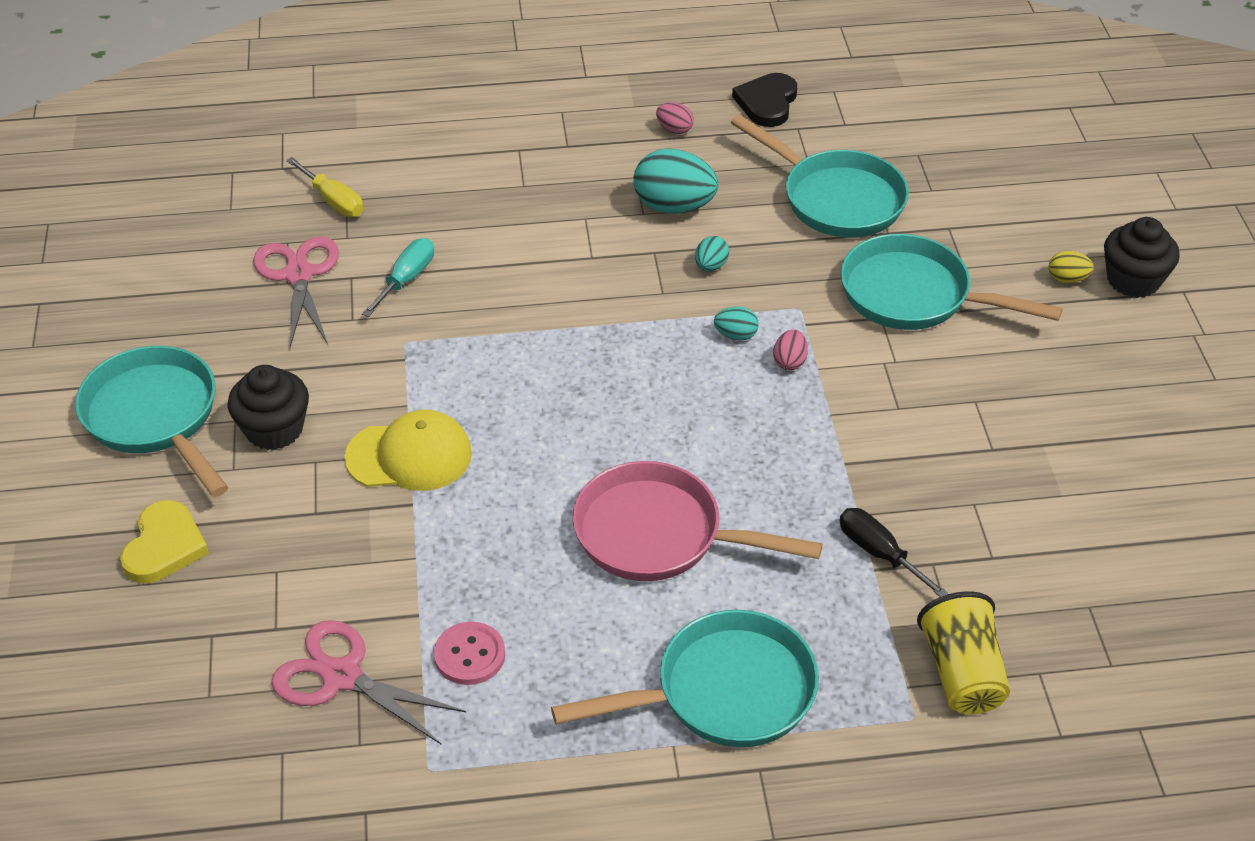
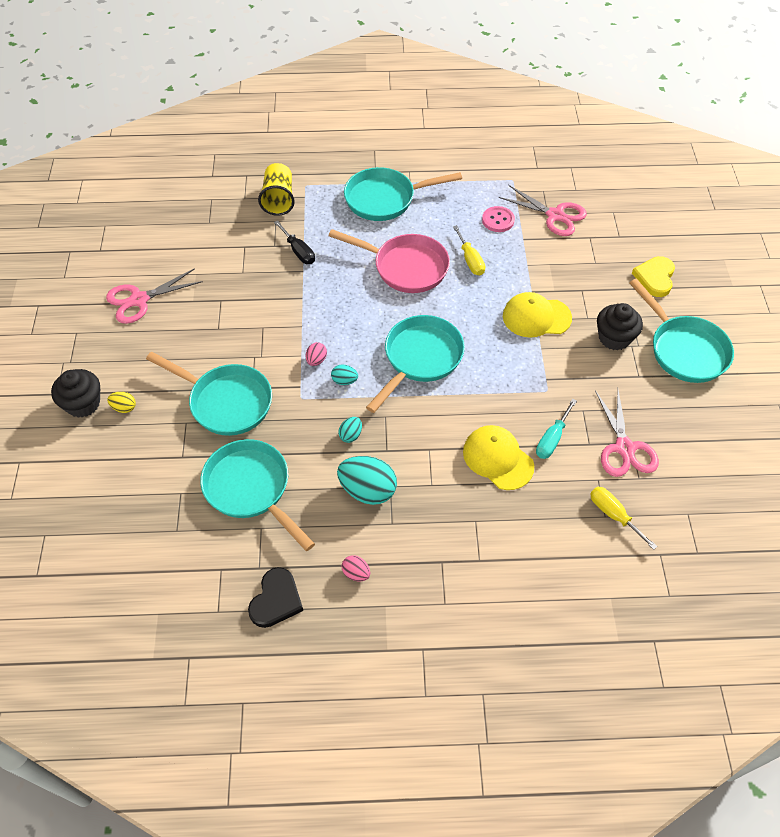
camera: 175 degrees left, 10 degrees up
(490, 251) = (498, 459): none -> yellow cap
(530, 558) = (470, 260): none -> yellow screwdriver
(615, 375) = (420, 358): none -> turquoise pan
(1139, 439) = (139, 300): none -> pink scissors

